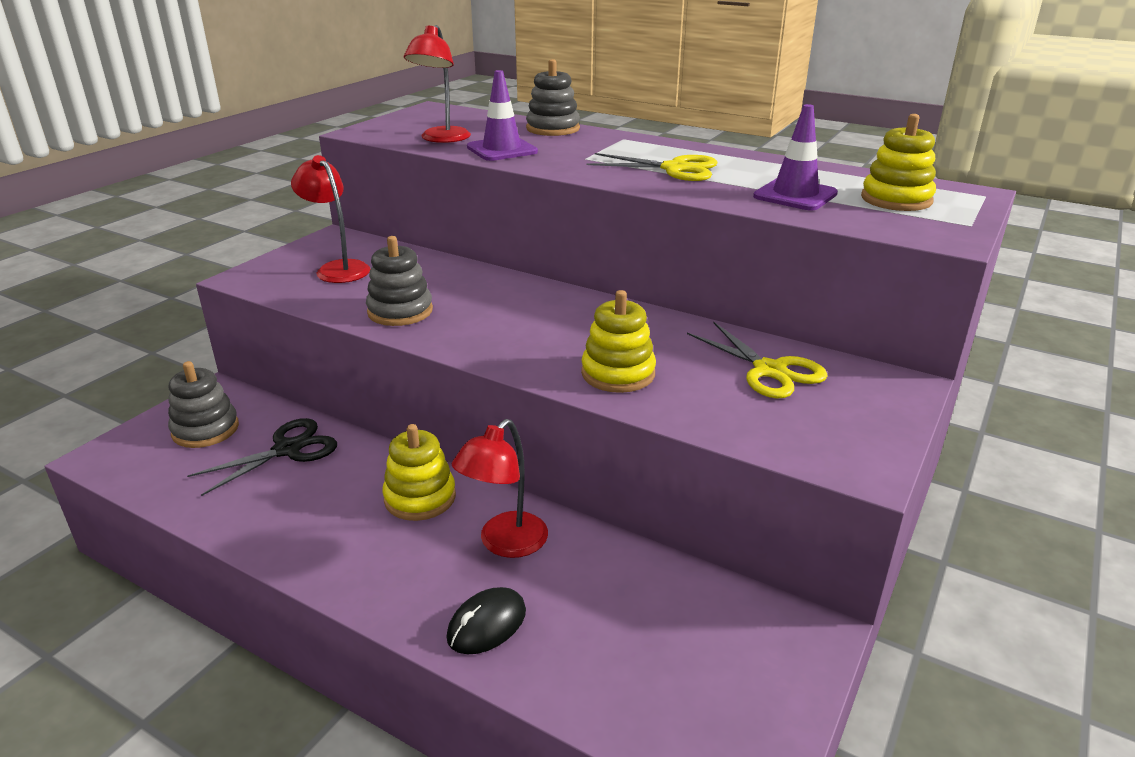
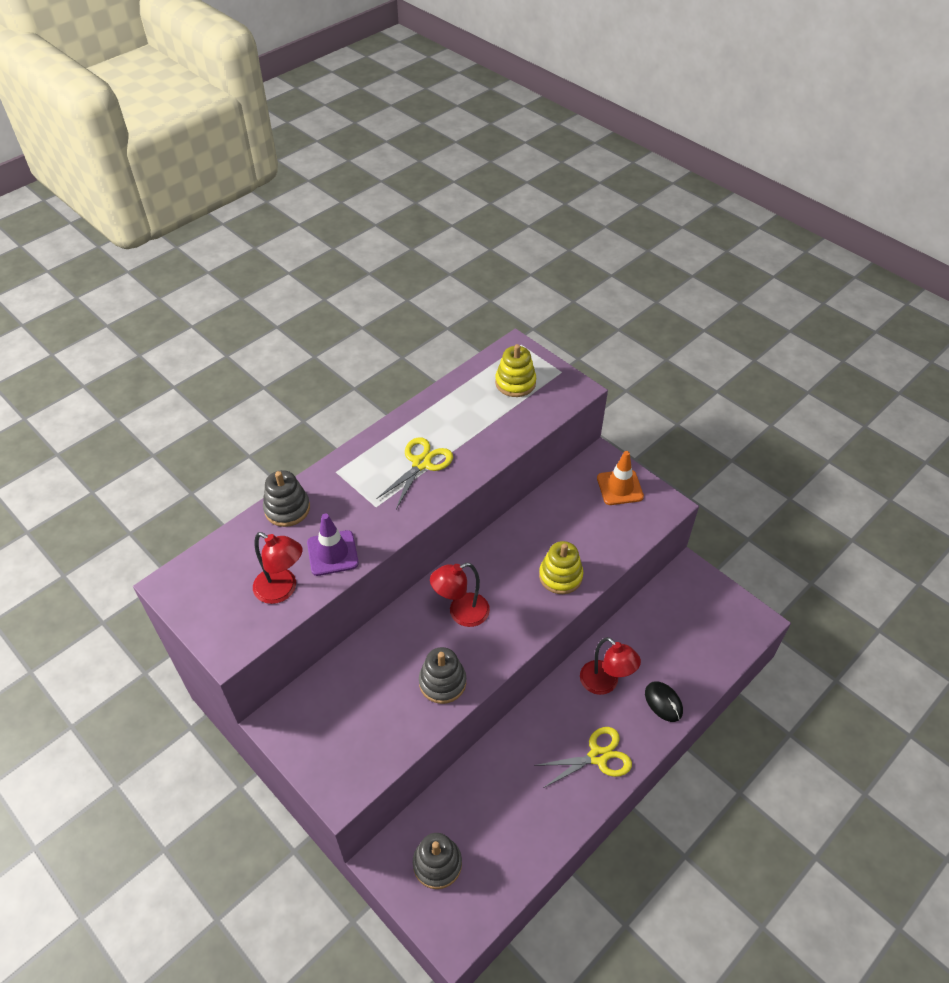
camera: 75 degrees left, 20 degrees up
(288, 449) = (480, 802): black scissors -> none
(338, 268) = (348, 721): red lamp -> red lamp (461, 613)
(420, 498) = (554, 722): yellow stacking toy -> none
(769, 371) = (575, 506): yellow scissors -> yellow scissors (598, 756)
(795, 195) = (493, 423): purple traffic cone -> none
(854, 409) = (619, 487): none -> orange traffic cone

